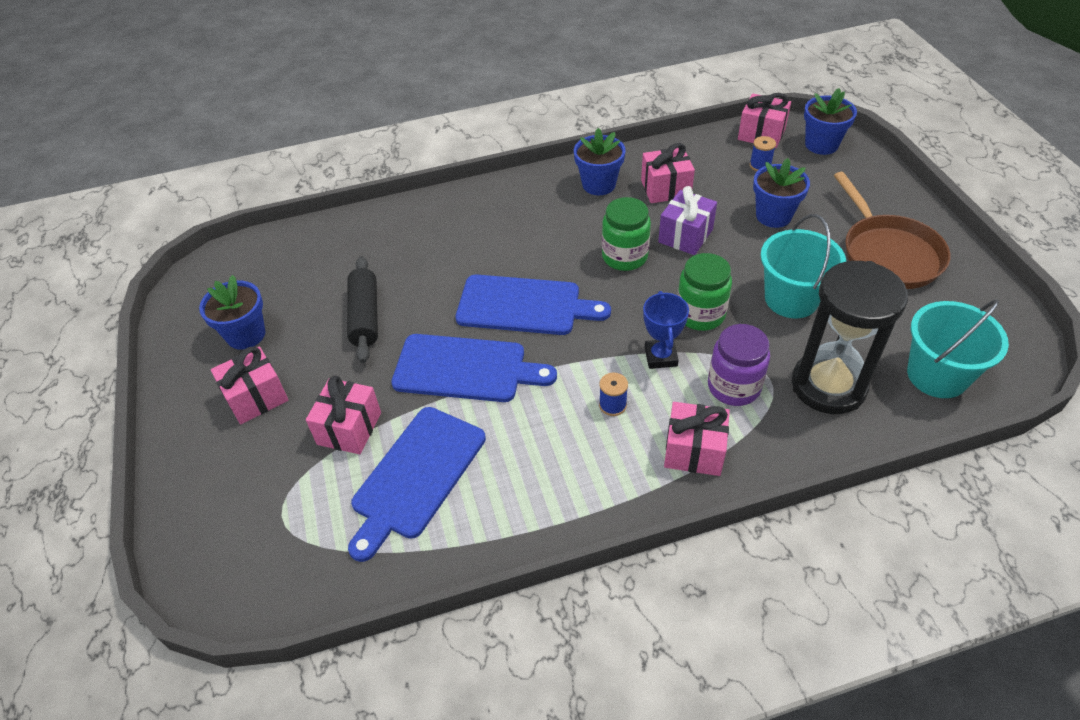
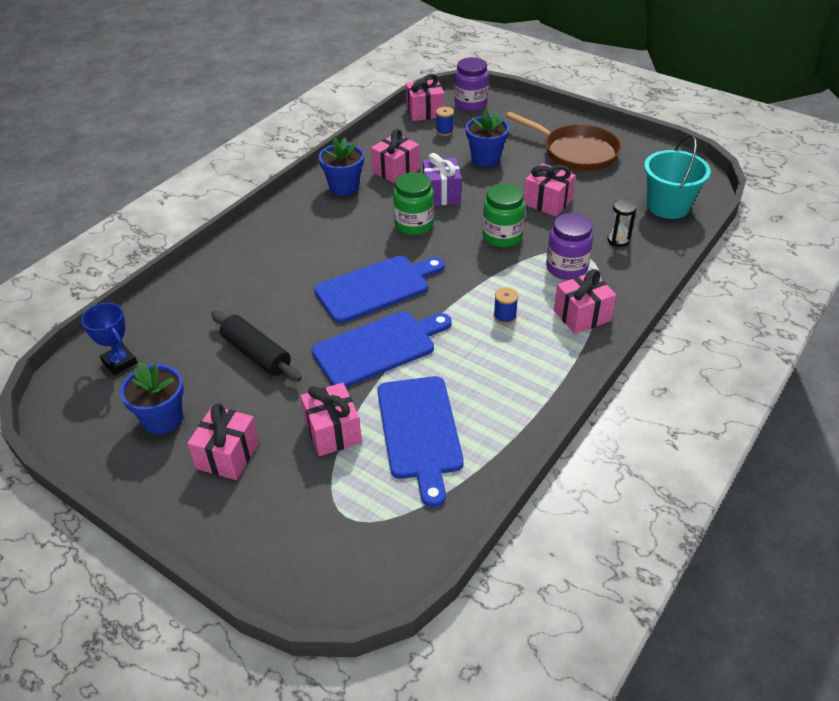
camera: 40 degrees left, 5 degrees down
(660, 356) = (504, 273): blue trophy -> blue trophy (119, 362)
(791, 299) = (547, 202): turquoise bucket -> pink gift
(821, 144) = (470, 104): blue flower pot -> purple jar
(828, 385) = (618, 240): black hourglass -> black hourglass, size x0.40

